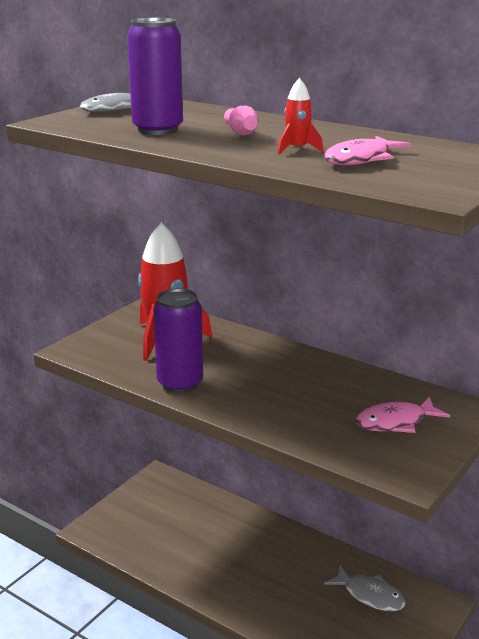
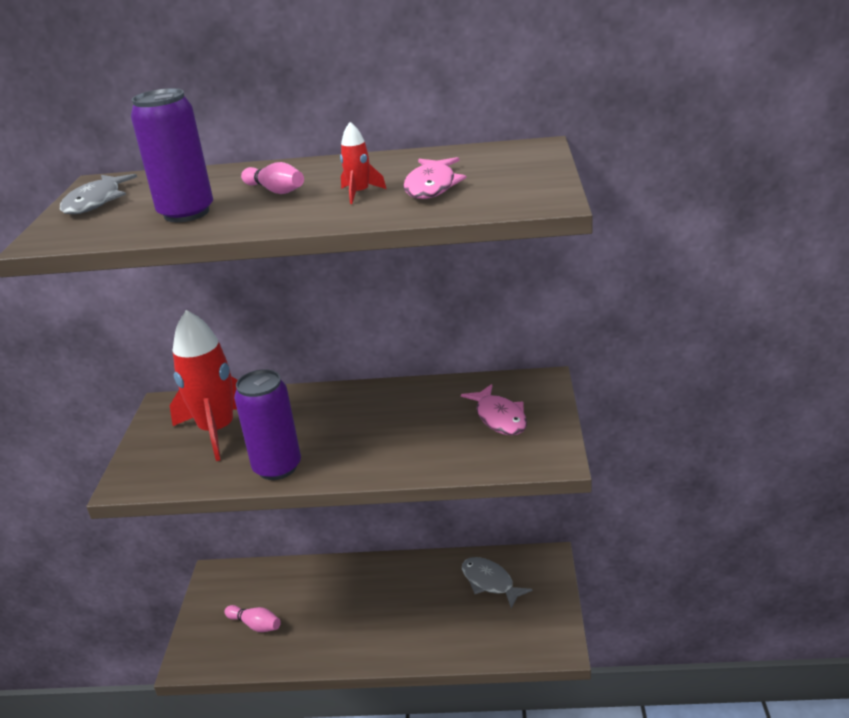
camera: 30 degrees left, 5 degrees up
(156, 528) = (255, 625): none -> pink bowling pin
(369, 595) = (490, 582): grey fish -> grey fish turned 135 degrees counterclockwise
(395, 422) = (499, 418): pink fish -> pink fish turned 60 degrees counterclockwise

